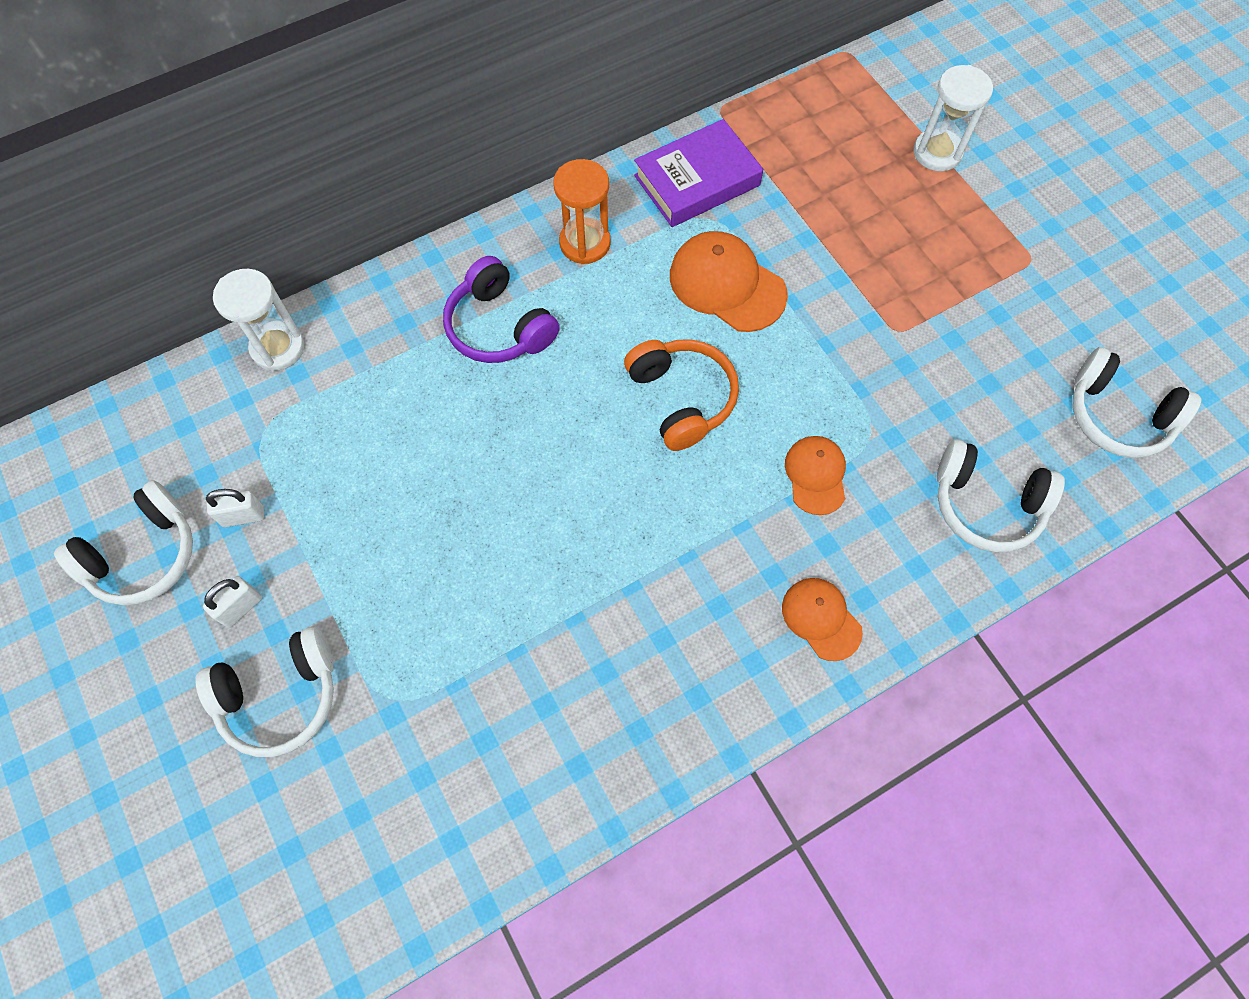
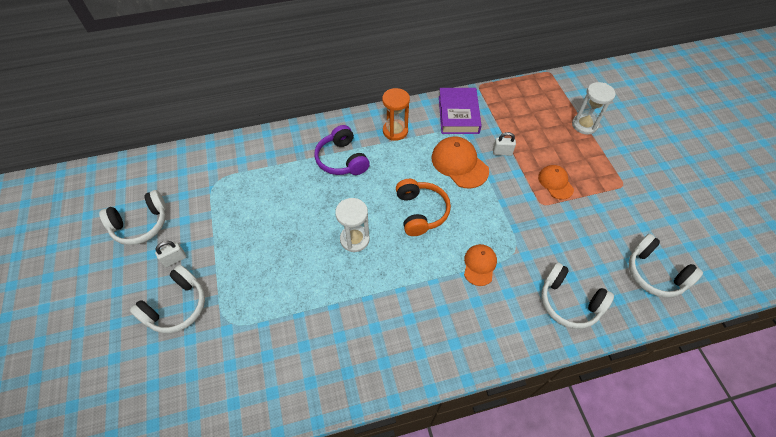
camera: 15 degrees right, 10 degrees down
(243, 516) = (192, 218): white padlock -> white padlock (502, 152)
(278, 348) = (236, 147): white hourglass -> white hourglass (354, 239)
(280, 697) = (177, 306): white headphones -> white headphones turned 45 degrees counterclockwise
(697, 181) = (458, 114): purple book -> purple book turned 75 degrees counterclockwise
(821, 619) = (462, 339): orange cap -> orange cap (555, 183)

